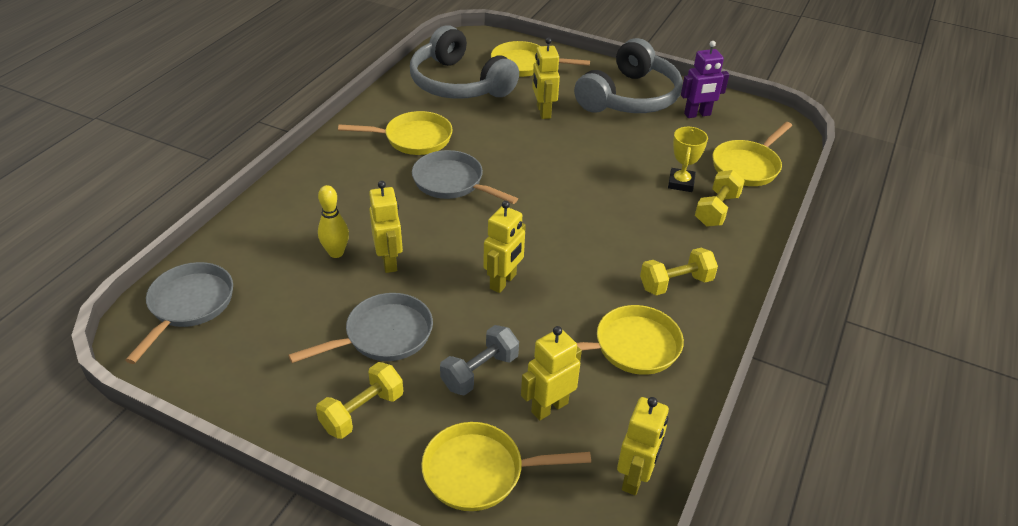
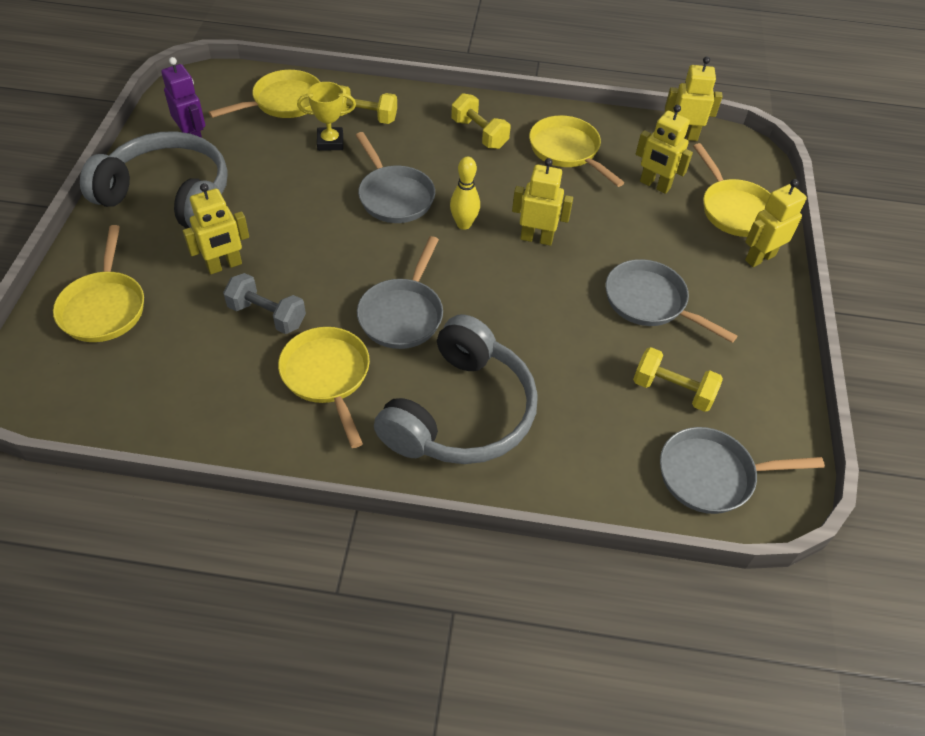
camera: 110 degrees left, 10 degrees up
(336, 253) = (567, 378): yellow bowling pin -> yellow bowling pin (464, 224)
(362, 412) = (733, 290): yellow dumbbell -> yellow dumbbell (672, 390)
(389, 261) = (555, 329): yellow robot -> yellow robot (759, 258)
(459, 83) = (173, 366): grey headphones -> grey headphones (461, 412)
(480, 372) = (648, 230): grey dumbbell -> grey dumbbell (267, 315)
(593, 206) = (394, 196): none -> grey pan
(747, 166) = (283, 102): yellow pan -> yellow pan turned 60 degrees counterclockwise

